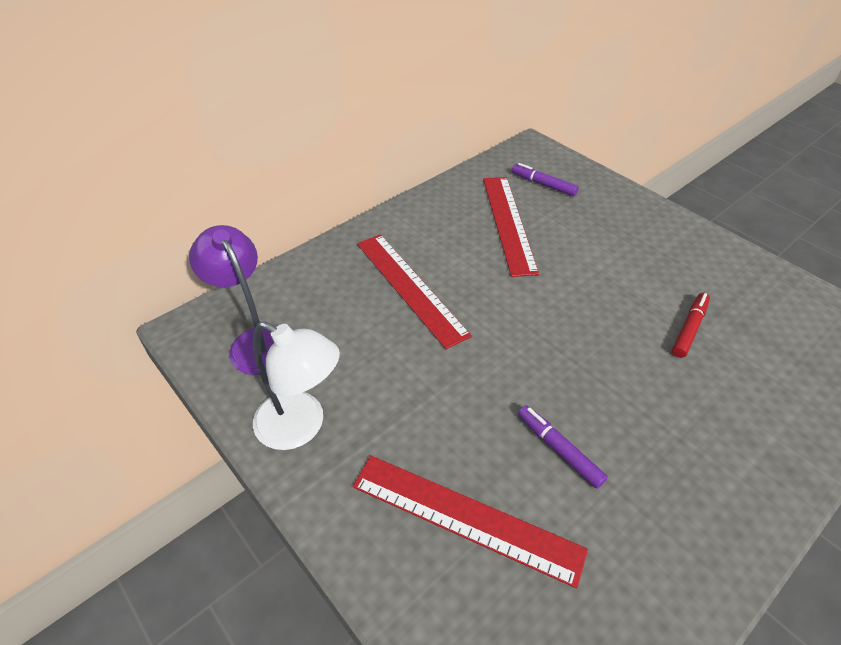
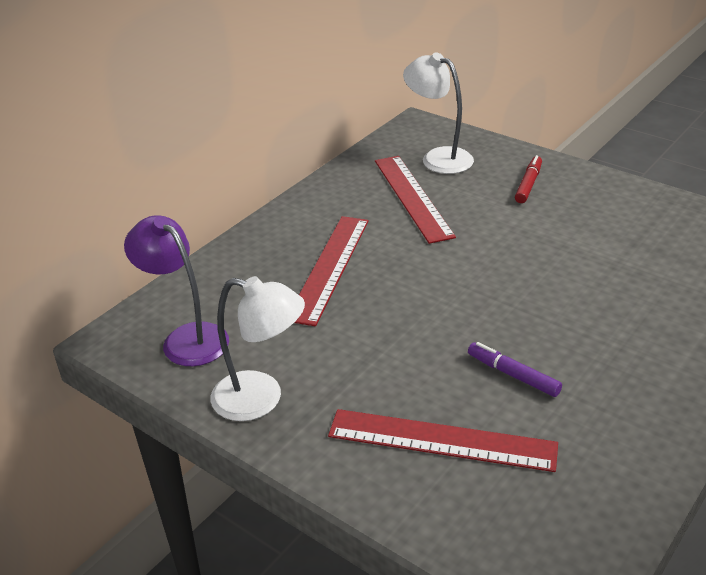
camera: 10 degrees left, 10 degrees down
(410, 287) = (329, 268): red ruler -> red ruler turned 60 degrees clockwise
(543, 184) = (438, 157): purple marker -> white lamp
(689, 328) = (610, 261): red marker -> red marker (528, 184)

